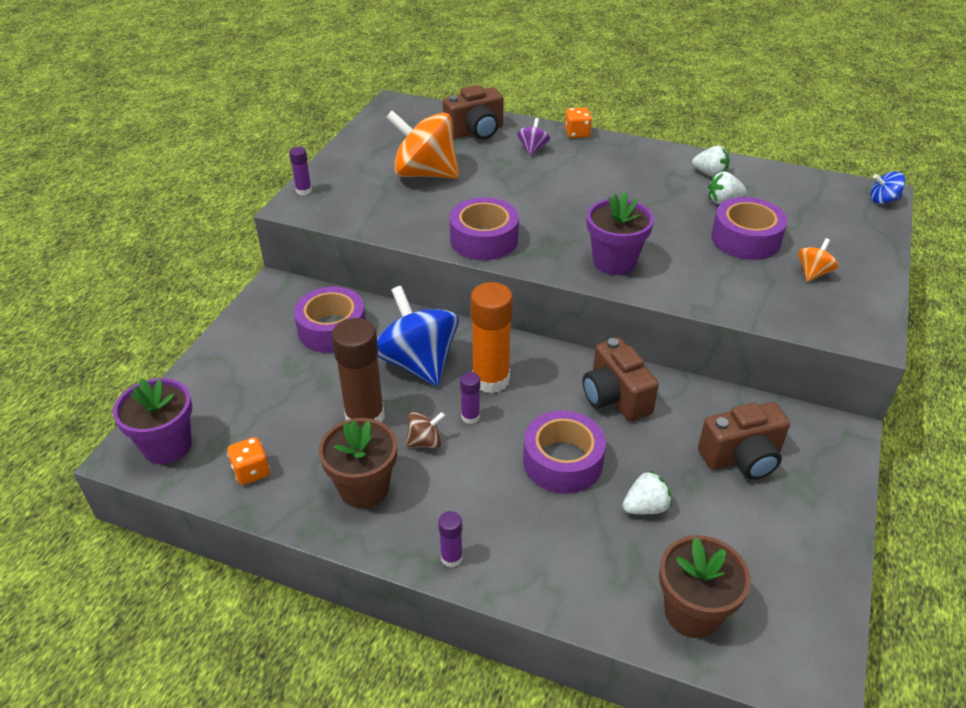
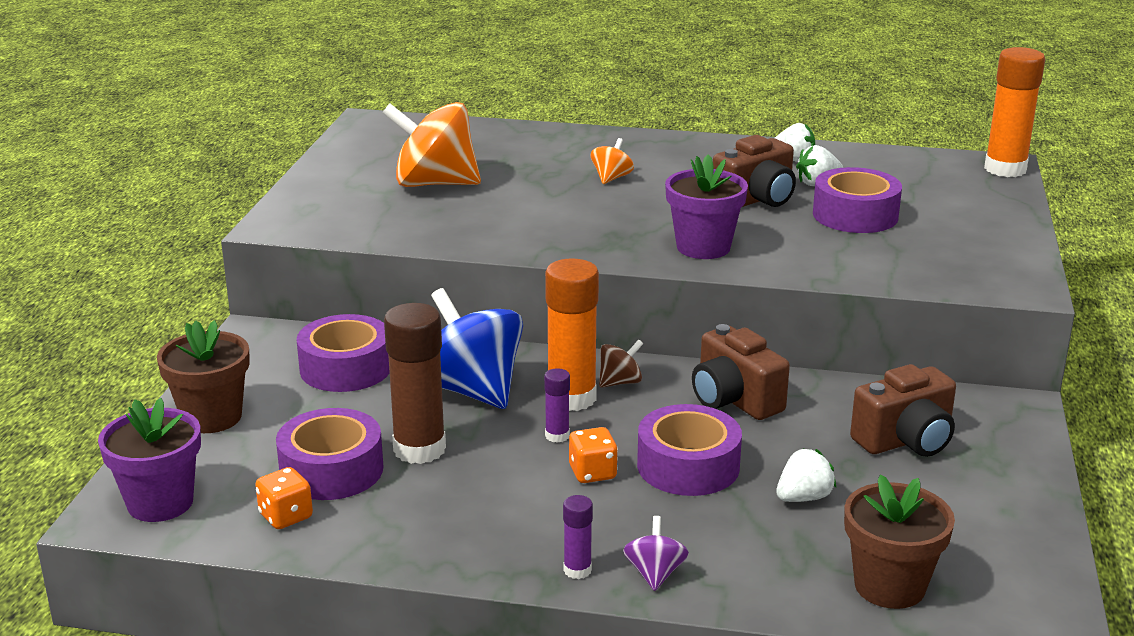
camera: 10 degrees left, 15 degrees down
(304, 191) = (280, 211): purple glue stick -> none
(364, 488) = (441, 517): brown flower pot -> brown flower pot (211, 417)
(425, 442) = (507, 465): brown spinning top -> brown spinning top (620, 382)
(475, 132) = (486, 140): brown camera -> brown camera (756, 200)
(484, 239) = (533, 239): purple tape -> purple tape (331, 470)
(532, 149) = (565, 151): purple spinning top -> purple spinning top (655, 574)
(577, 134) = (616, 134): orange dice -> orange dice (592, 473)
(813, 273) = (944, 239): orange spinning top -> orange spinning top (611, 178)
(883, 200) = (1005, 169): blue spinning top -> orange glue stick

